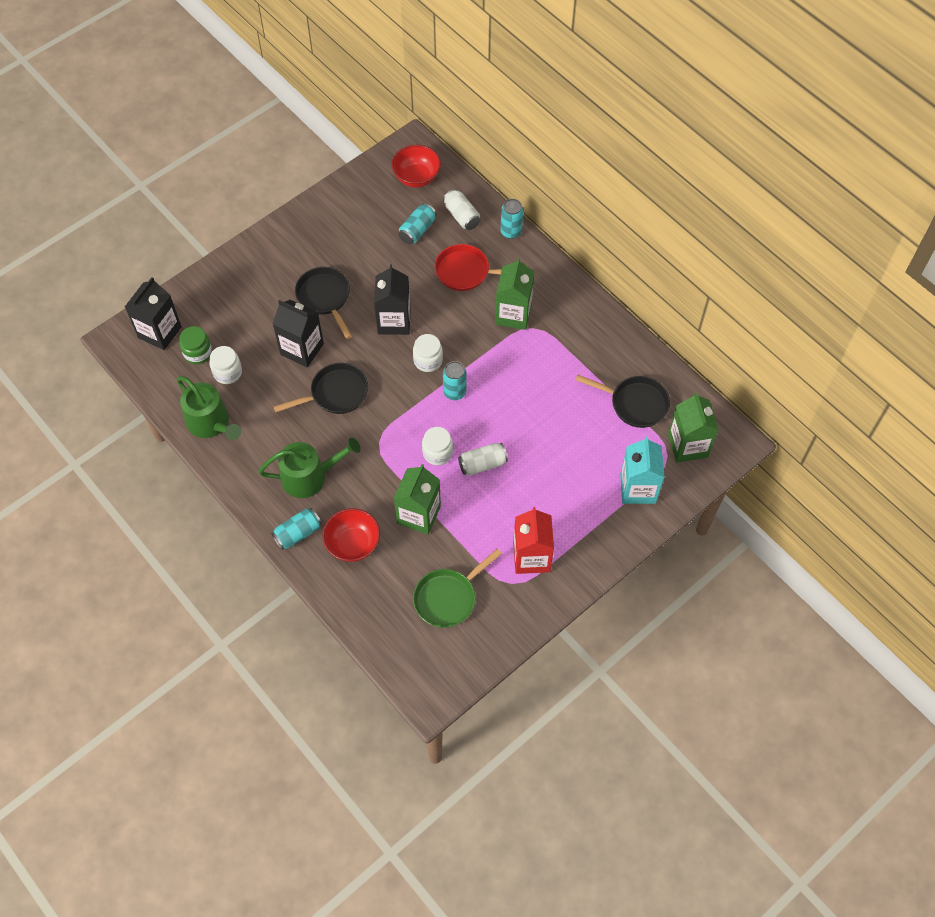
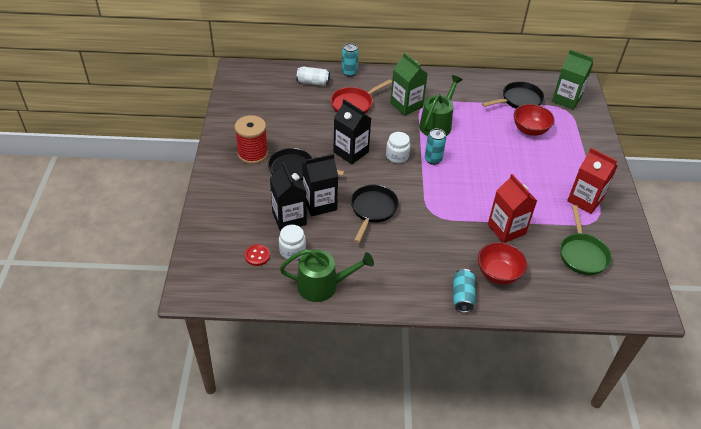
camera: 50 degrees left, 15 degrees down
(159, 332) = (214, 265): black carton -> black carton (289, 218)
(198, 353) = (257, 256): green jar -> red button
(309, 476) = (423, 262): green watering can -> green watering can (437, 124)
(312, 252) = (252, 154): none -> red spool
(416, 177) = (262, 81): red bowl -> red bowl (530, 130)
(417, 230) = (299, 104): turquoise can -> none
(418, 514) = (506, 229): green carton -> red carton
(437, 453) = (469, 193): white jar -> none
(482, 464) = (497, 180): white can -> none
(638, 488) = (577, 132): turquoise carton -> none

